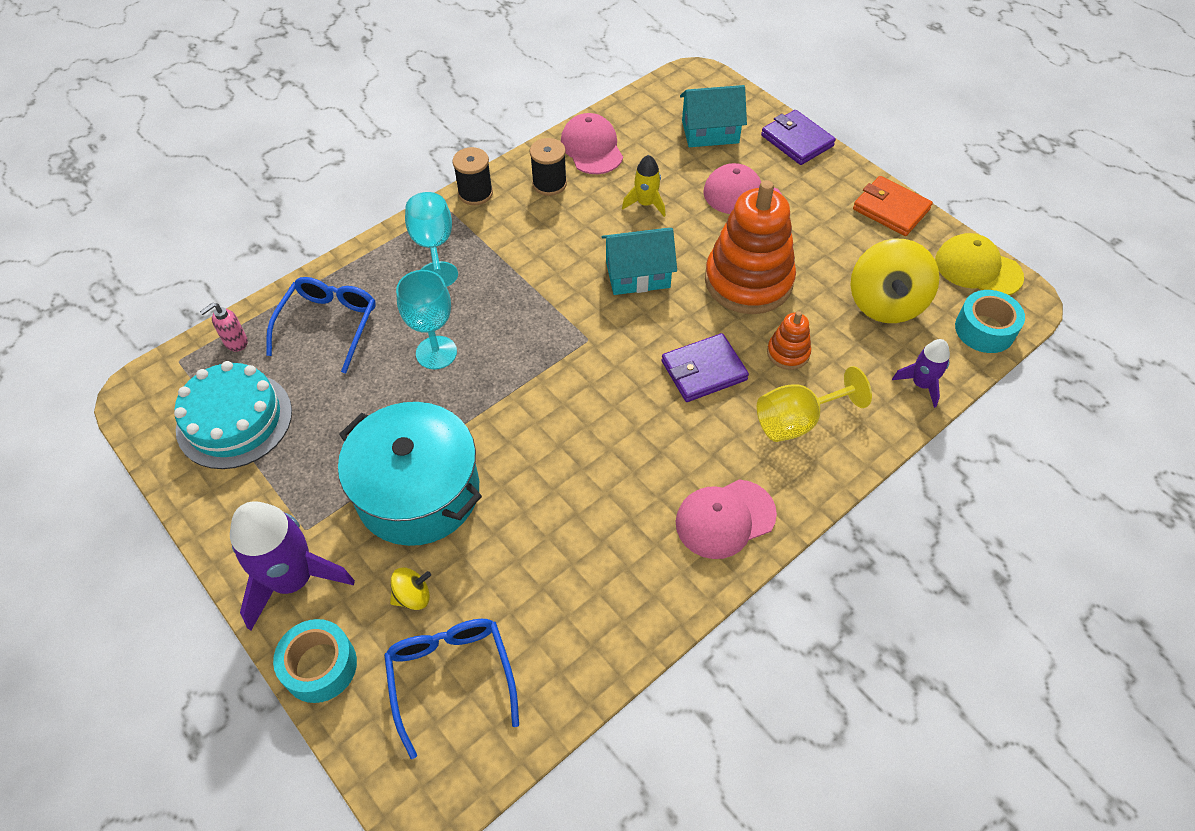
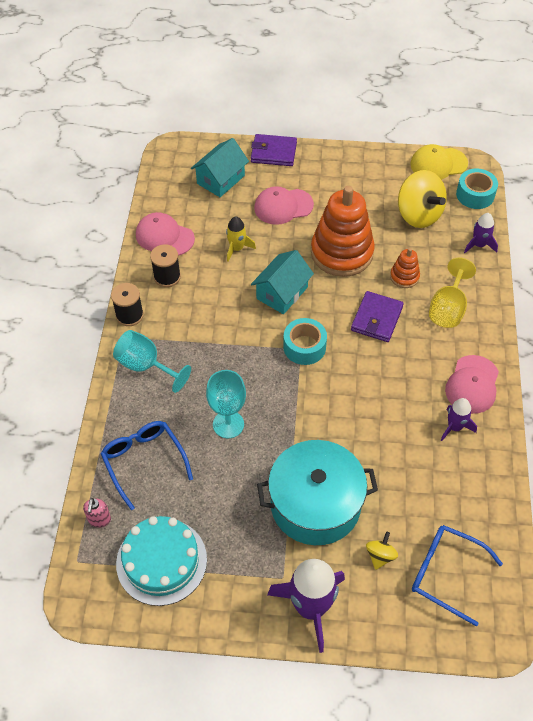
camera: 45 degrees left, 0 degrees up
(320, 666) = (380, 632): turquoise tape -> turquoise tape (304, 347)
(649, 544) = (455, 427): none -> purple rocket
(891, 209) = (364, 160): orange wallet -> none

